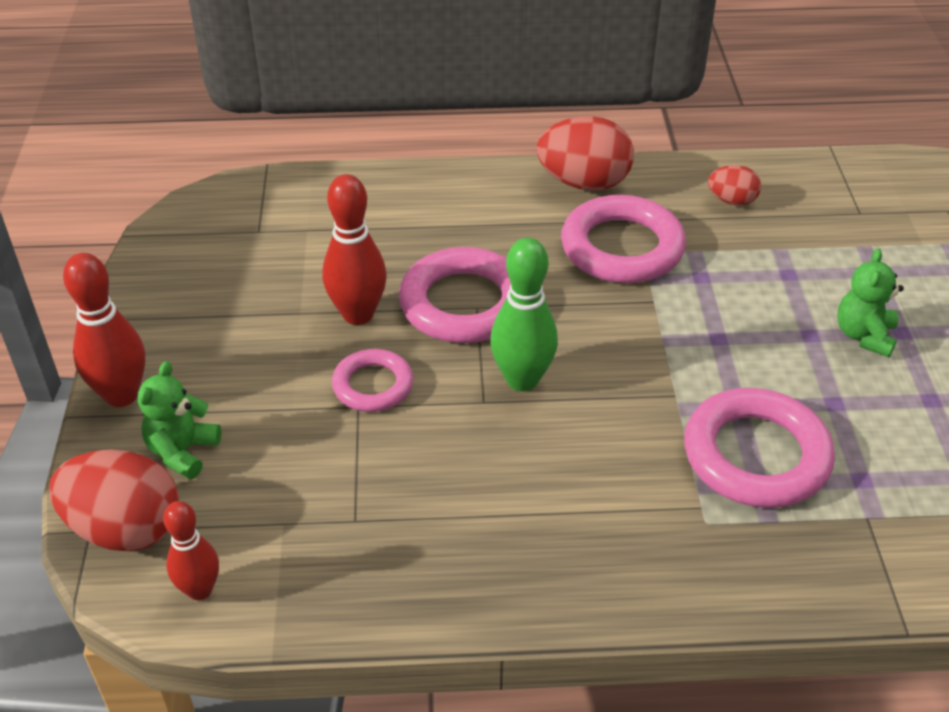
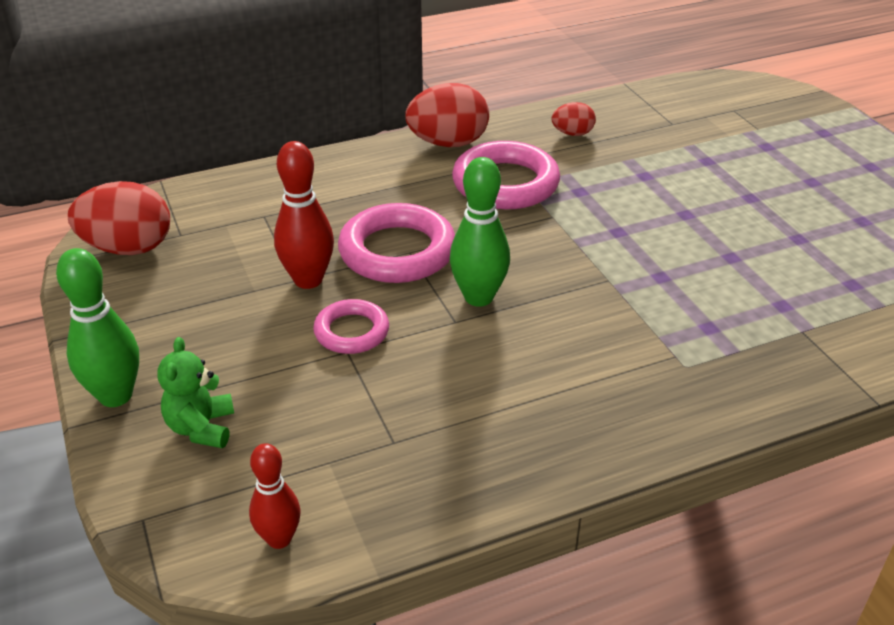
camera: 20 degrees left, 5 degrees down
(121, 395) = (115, 395): red bowling pin -> green bowling pin
(125, 529) = (178, 507): red egg -> red egg (128, 248)
(756, 455) = (695, 308): pink ring -> none
(864, 335) = (725, 206): green teddy bear -> none

